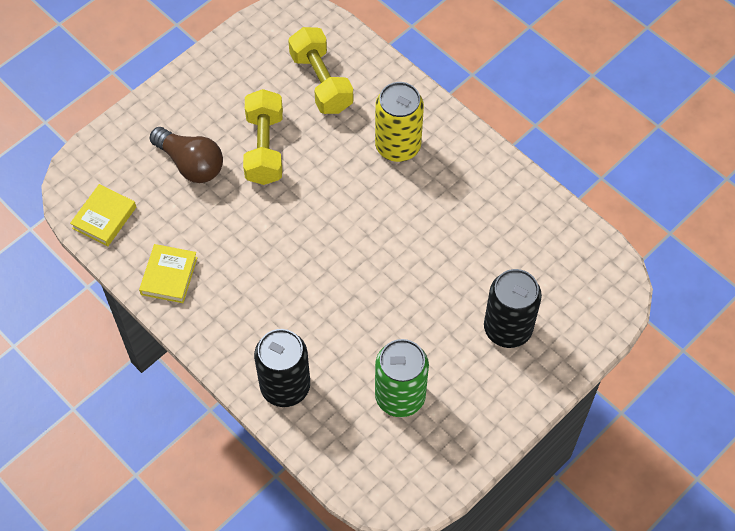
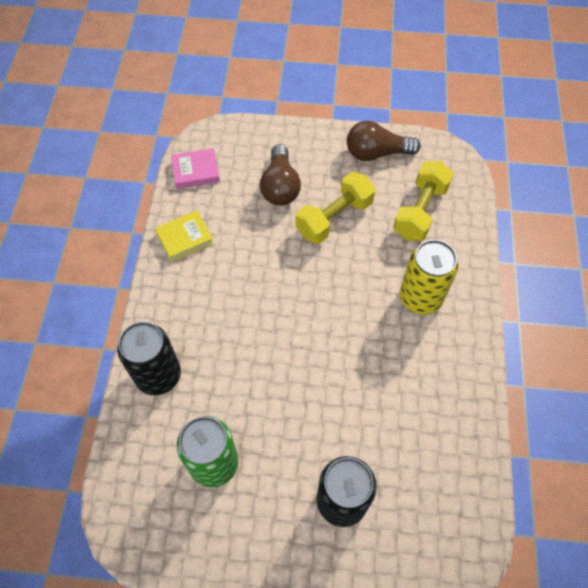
camera: 50 degrees right, 0 degrees up
(104, 218) = (196, 171): yellow book -> pink book
(232, 66) = (376, 153): none -> brown light bulb

